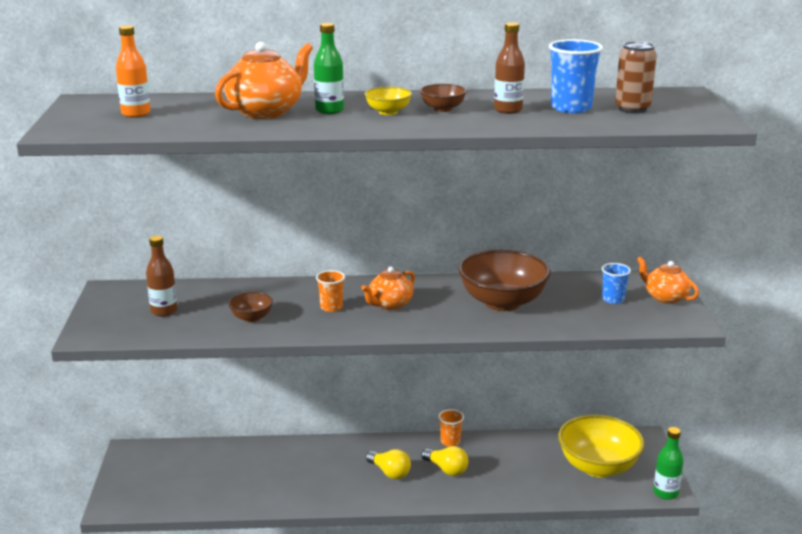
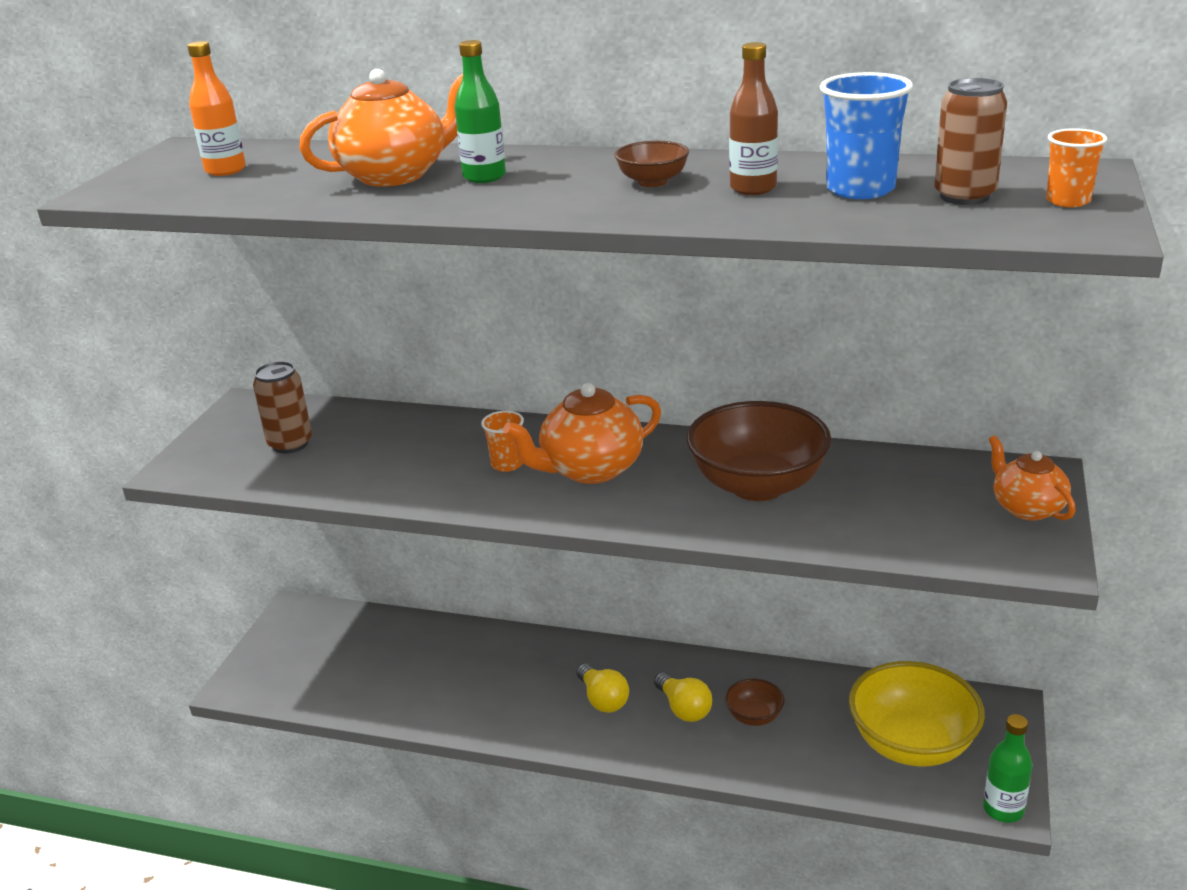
camera: 20 degrees right, 5 degrees up
(164, 311) = (290, 444): brown bottle -> brown can
(251, 318) = (392, 468): brown bowl -> brown bowl (754, 716)
(388, 112) = (566, 183): yellow bowl -> none
(390, 304) = (590, 469): orange teapot -> orange teapot, size x1.56
(450, 441) = (708, 665): orange cup -> orange cup (1068, 201)
(613, 299) = (936, 501): blue cup -> none

